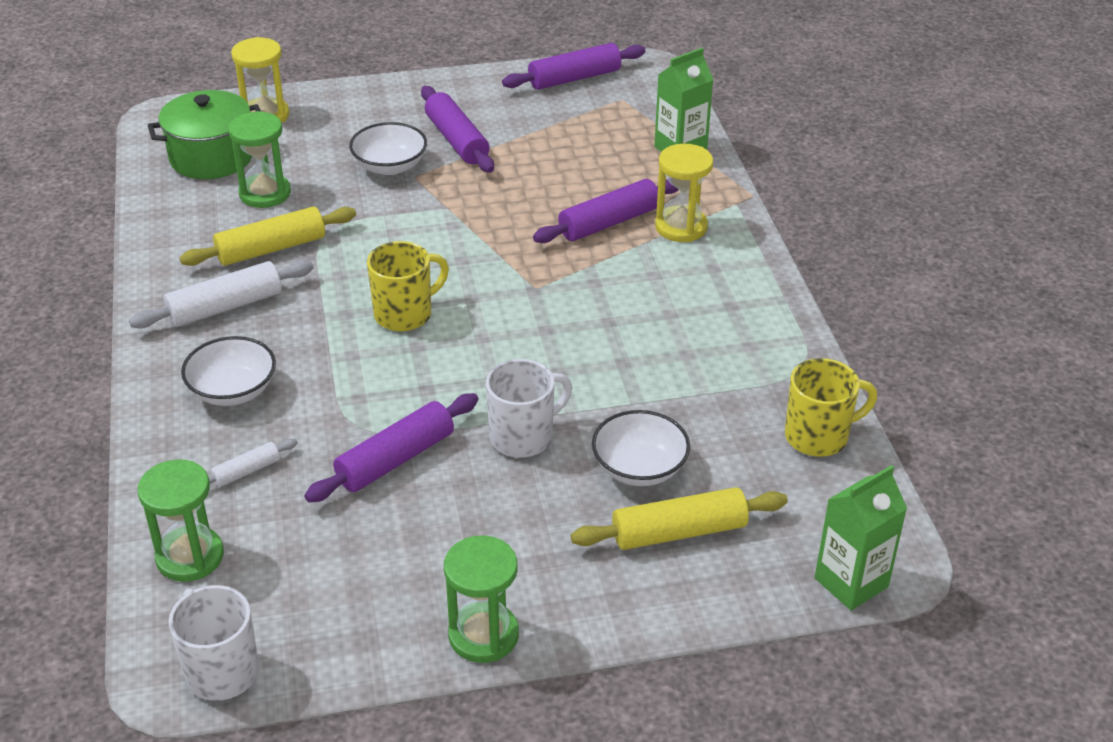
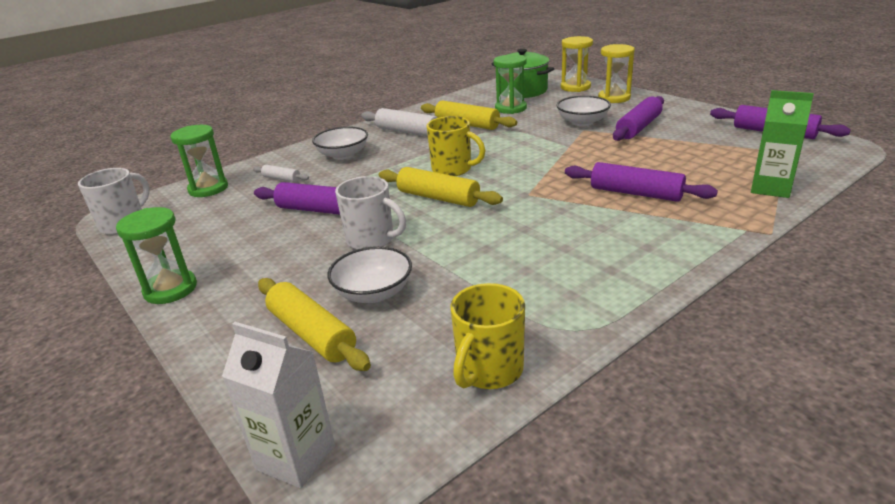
camera: 65 degrees right, 10 degrees down
(471, 353) = (438, 198): none -> yellow rolling pin
(681, 227) = (676, 218): yellow hourglass -> yellow hourglass (614, 98)
(818, 436) = (489, 370): yellow mug -> yellow mug turned 75 degrees clockwise
(851, 582) = (296, 457): green carton -> white carton

